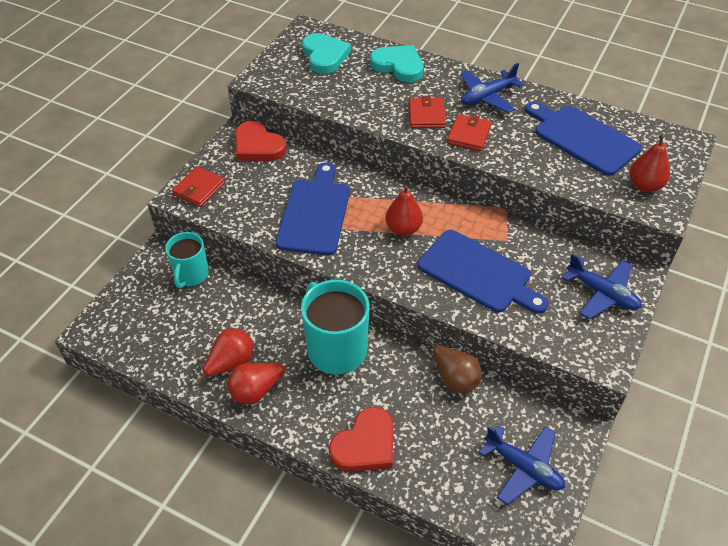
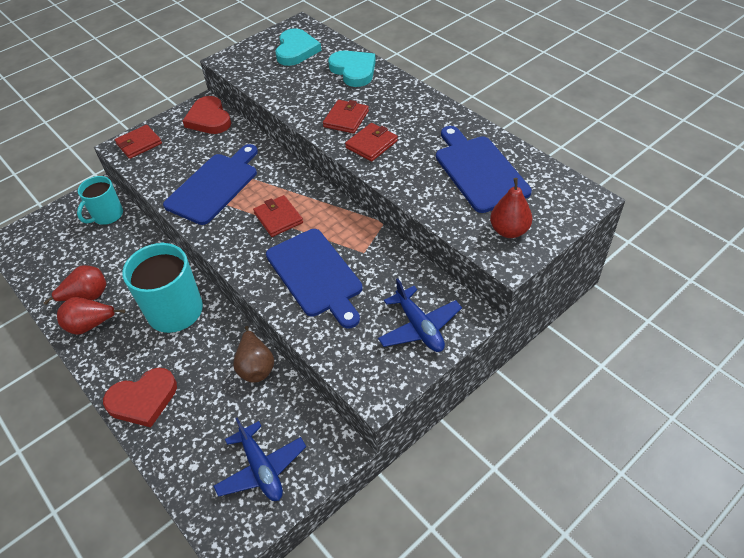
camera: 25 degrees right, 0 degrees up
(403, 229) = (278, 218): red pear -> red wallet
(487, 97) = (414, 113): blue plane -> none

